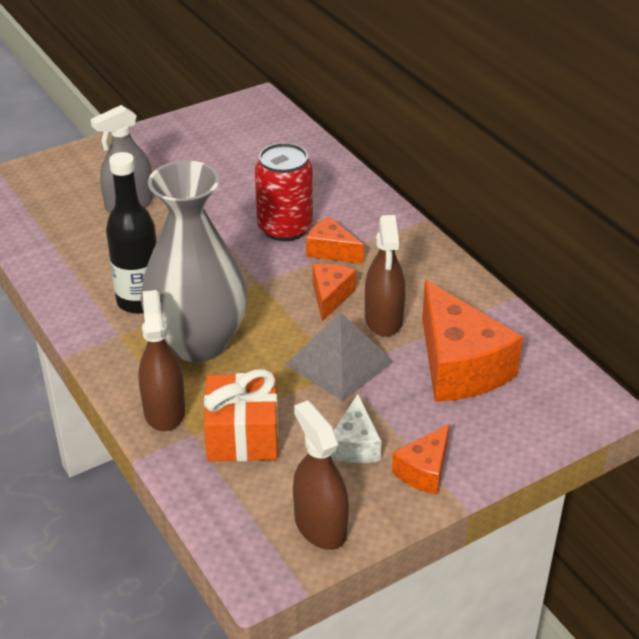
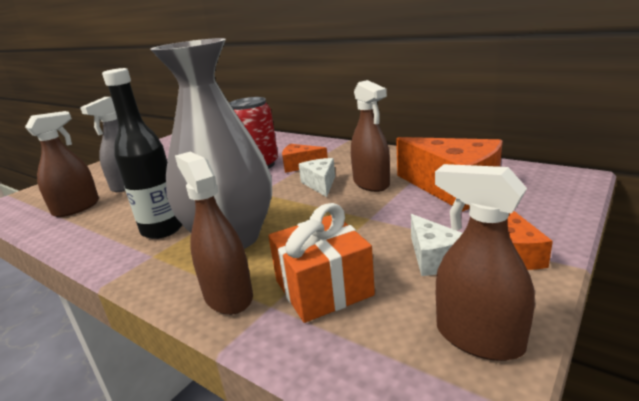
camera: 20 degrees left, 15 degrees down
(64, 226) = (76, 208): none -> brown spray bottle
(330, 296) = (320, 184): orange cheese -> white cheese
(339, 363) = (363, 214): grey pyramid -> none

